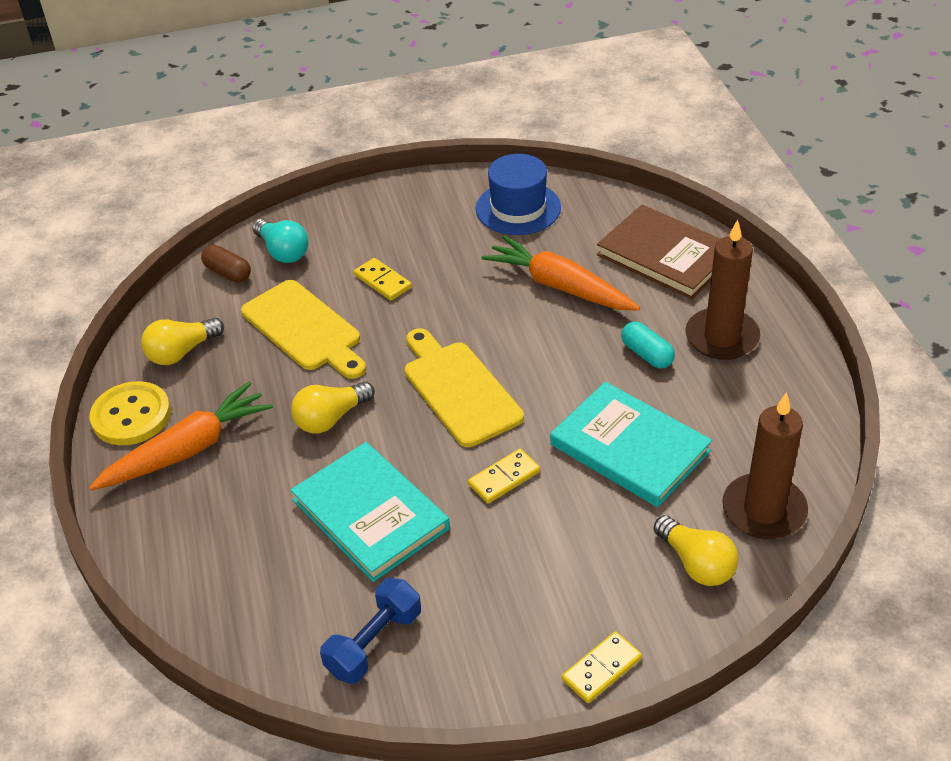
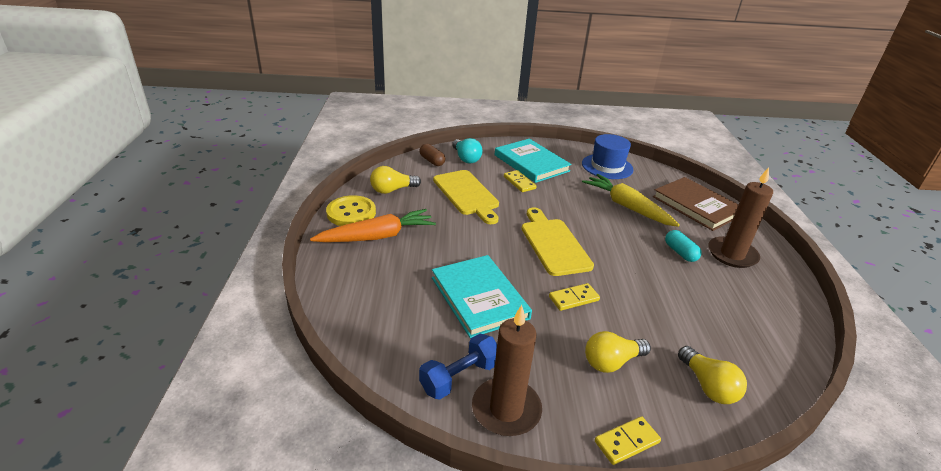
camera: 10 degrees right, 10 degrees down
(331, 418) = (469, 241): yellow light bulb -> yellow light bulb (612, 362)
(560, 286) = (627, 207): orange carrot -> yellow carrot
(629, 448) = (663, 301): turquoise book -> turquoise book (531, 163)
(764, 510) = (761, 363): brown candle -> brown candle (506, 409)

